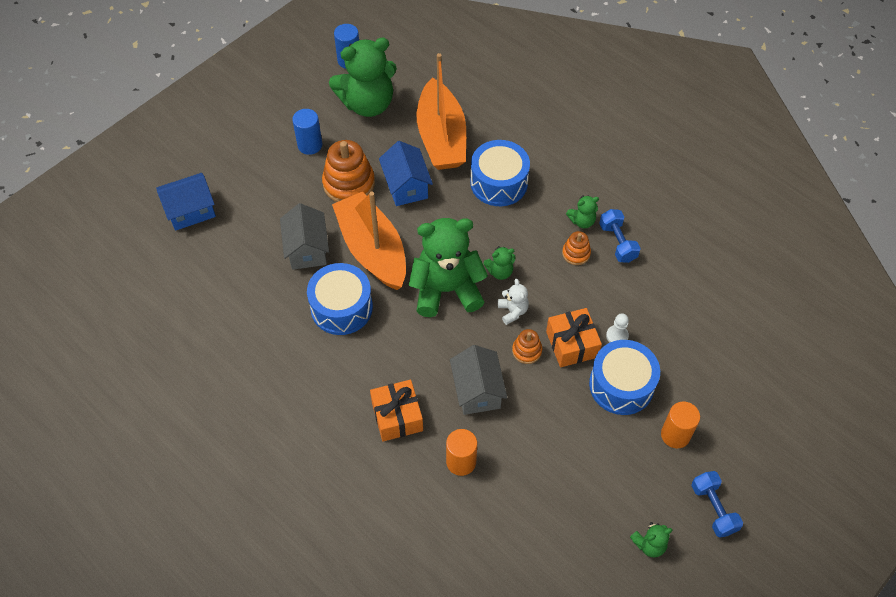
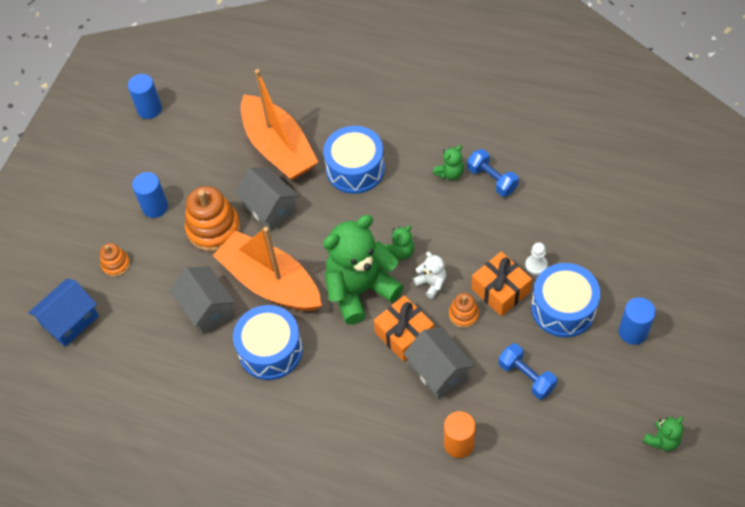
camera: 20 degrees left, 0 degrees up
(368, 104) = (190, 144): green teddy bear -> none
(397, 416) = (378, 429): orange gift -> orange gift (404, 335)
(406, 186) = (270, 208): blue house -> grey house
(576, 253) = (460, 205): orange stacking toy -> orange stacking toy (116, 264)
(675, 435) = (633, 332): orange cylinder -> blue cylinder
(713, 508) = (698, 382): blue dumbbell -> blue dumbbell (526, 377)

